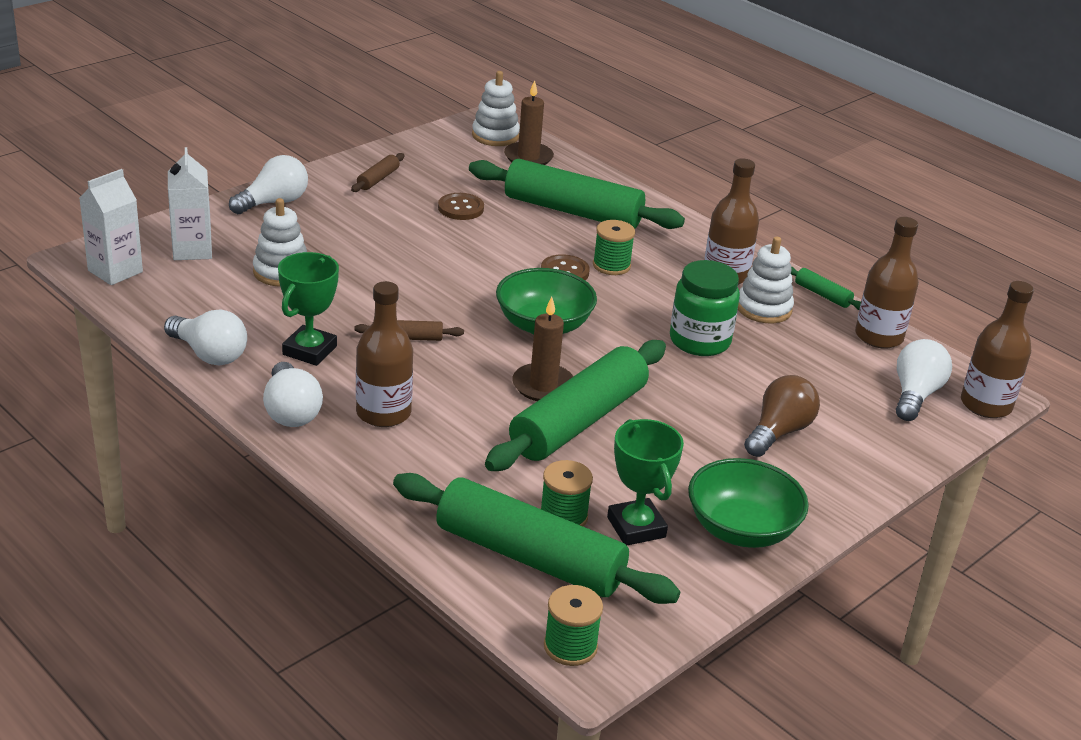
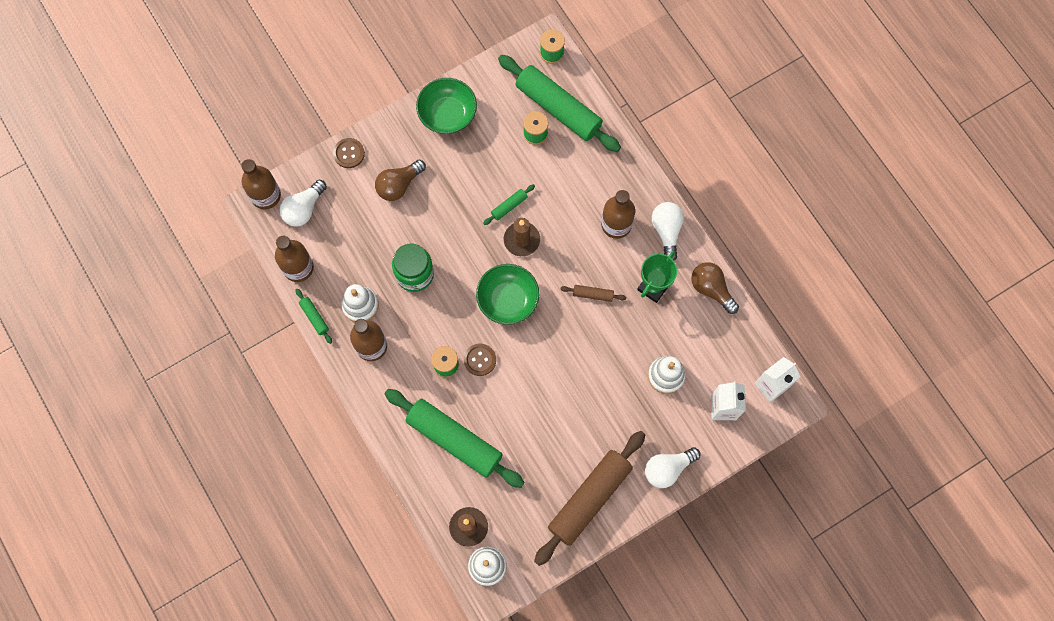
camera: 165 degrees left, 40 degrees up
(209, 354) = (711, 289): white light bulb -> brown light bulb
(378, 179) = (589, 499): brown rolling pin -> brown rolling pin, size x2.43
(460, 208) = (535, 450): brown button -> brown button (349, 153)
(578, 421) = (509, 206): green rolling pin -> green rolling pin, size x0.41
(636, 527) = (500, 122): green trophy -> none

